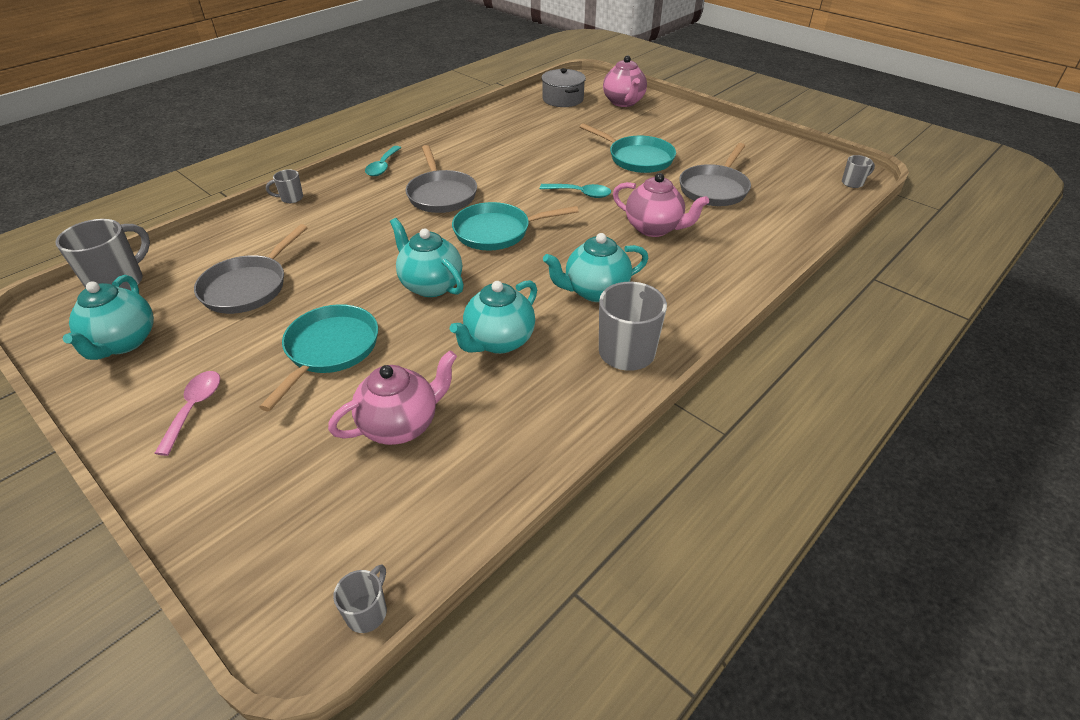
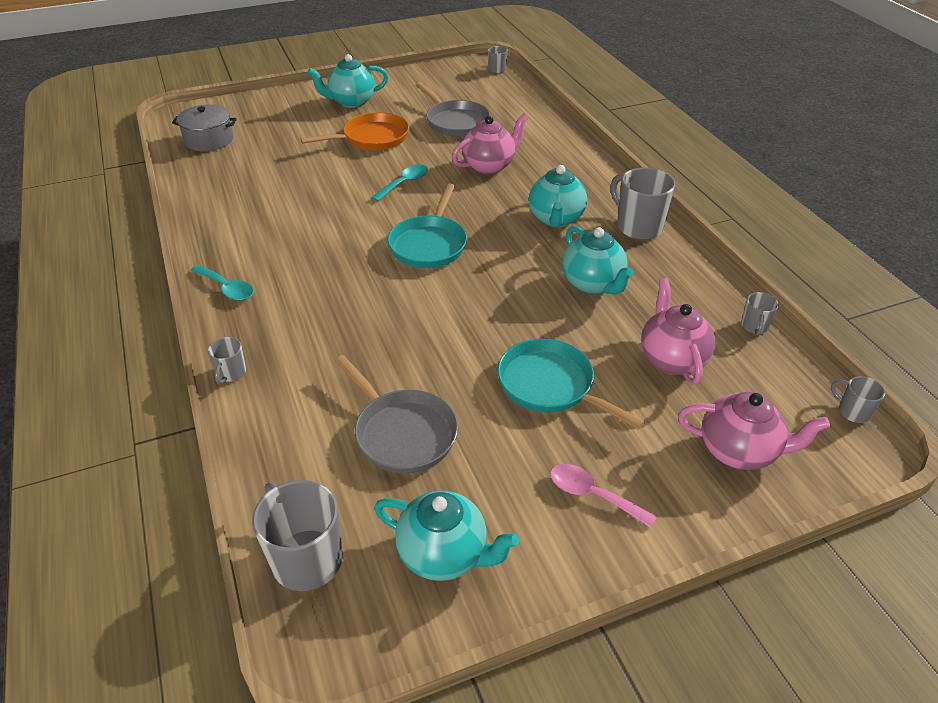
camera: 65 degrees left, 0 degrees up
(431, 285) = (488, 303): turquoise teapot -> turquoise teapot (351, 102)
(441, 194) = (330, 261): grey pan -> none
(493, 487) = (754, 327): none -> grey mug
(623, 102) = (258, 112): pink teapot -> pink teapot (739, 451)
(637, 158) = (371, 138): turquoise pan -> orange pan

